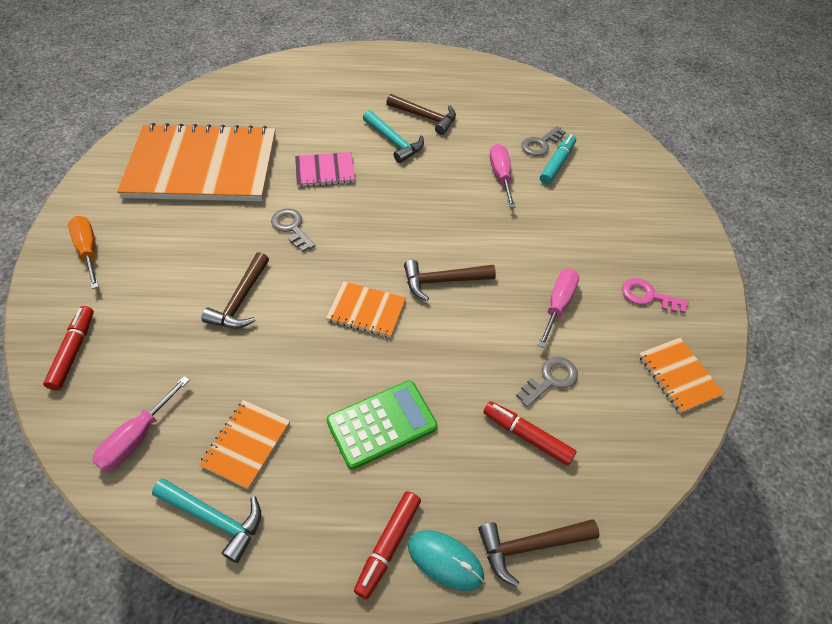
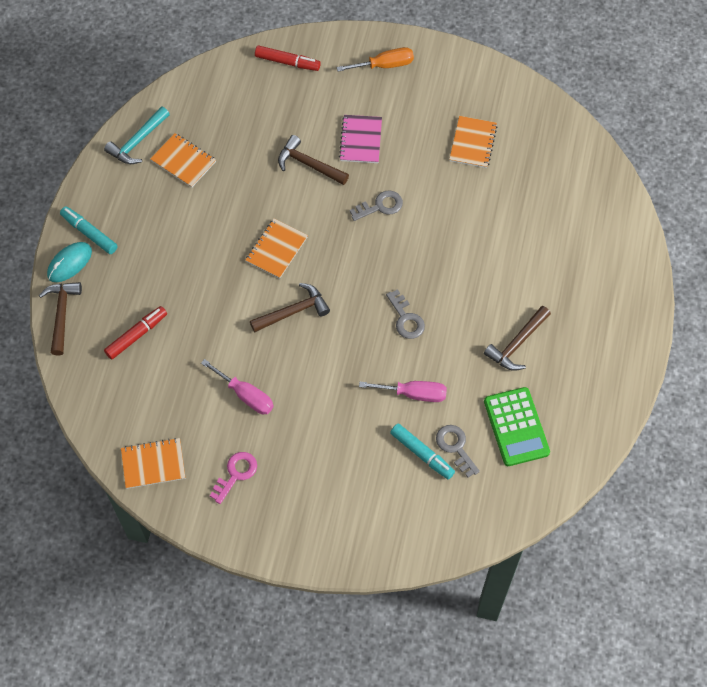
camera: 105 degrees right, 10 degrees up
(137, 438) = (207, 101): pink screwdriver -> none
(202, 166) = (473, 143): orange notebook -> orange notebook, size x0.42
(325, 171) = (449, 240): pink notebook -> pink notebook (361, 140)
(382, 424) = (174, 244): green calculator -> green calculator (516, 427)
(388, 546) = (89, 233): red marker -> turquoise marker
(394, 142) = (482, 307): turquoise hammer -> none
(443, 281) = (293, 311): brown hammer -> brown hammer turned 60 degrees clockwise
(550, 380) = (177, 366): grey key -> grey key (406, 319)

